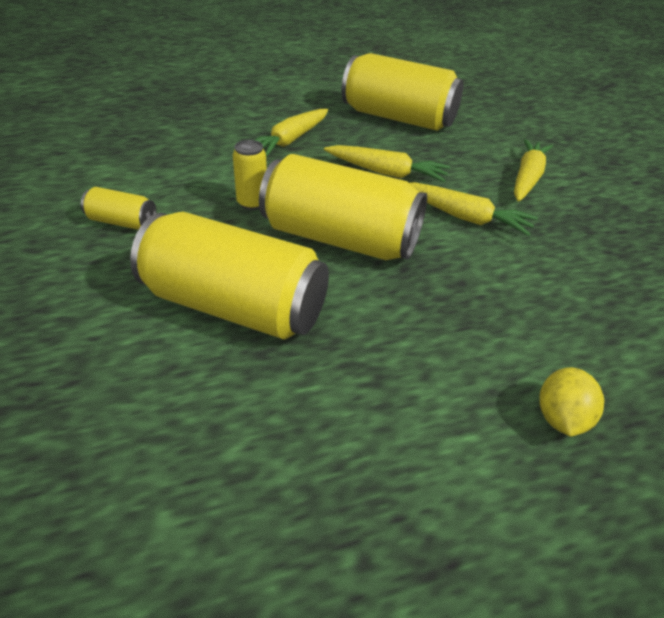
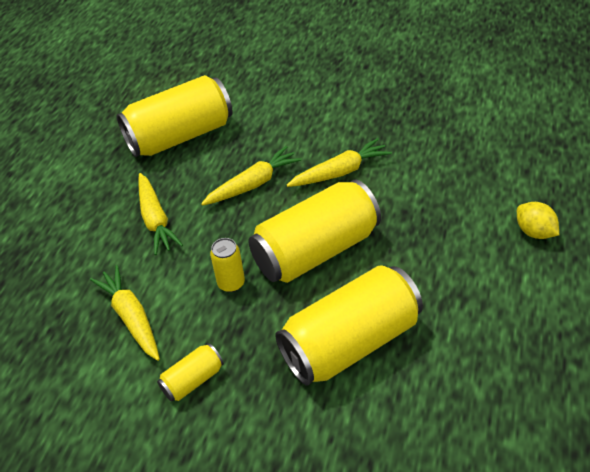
camera: 50 degrees left, 5 degrees up
(527, 178) = (321, 114): yellow carrot -> yellow carrot (131, 317)

